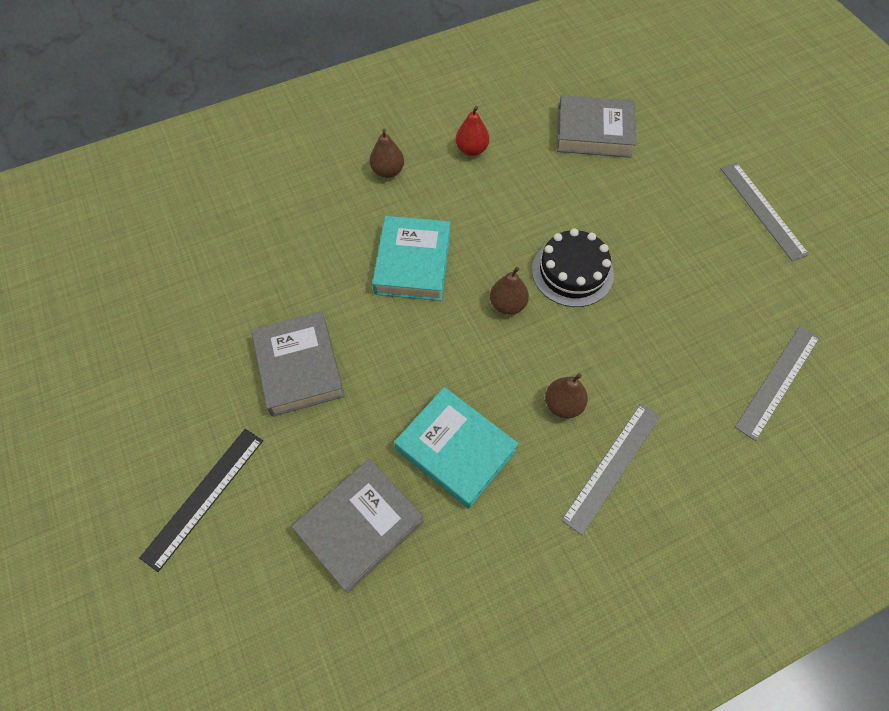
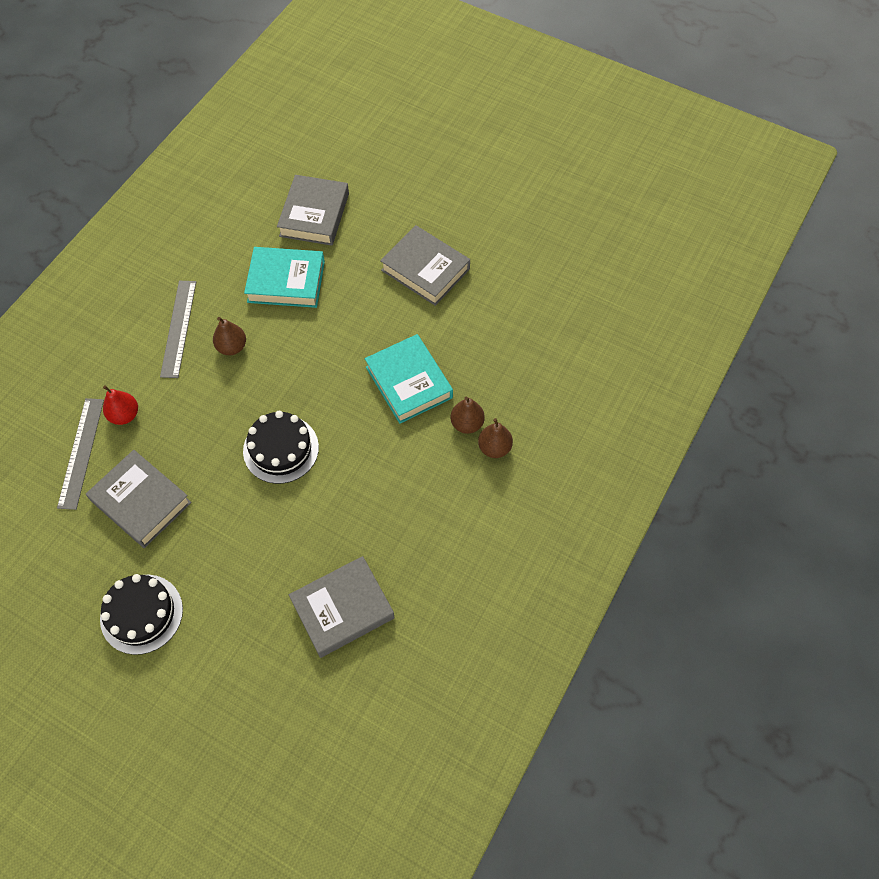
camera: 145 degrees right, 0 degrees up
(204, 497) = (415, 179): black ruler -> none
(471, 150) = (441, 515): red pear -> red pear (124, 415)
(507, 305) = (314, 393): brown pear -> brown pear (467, 424)
(730, 298) = (141, 502): none -> grey book
(762, 210) = (141, 614): grey ruler -> black cake

